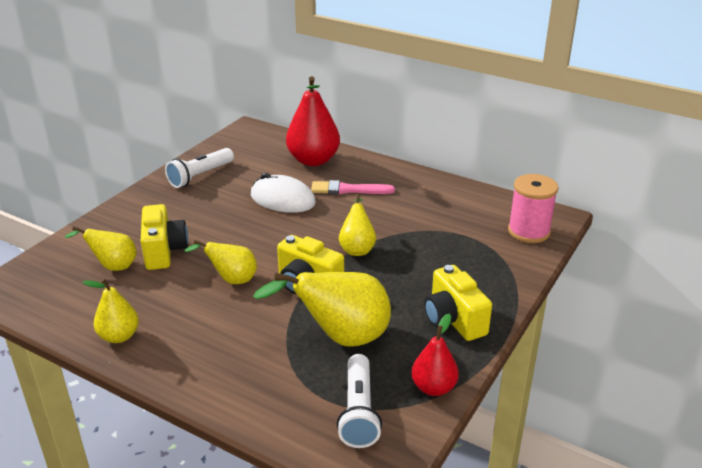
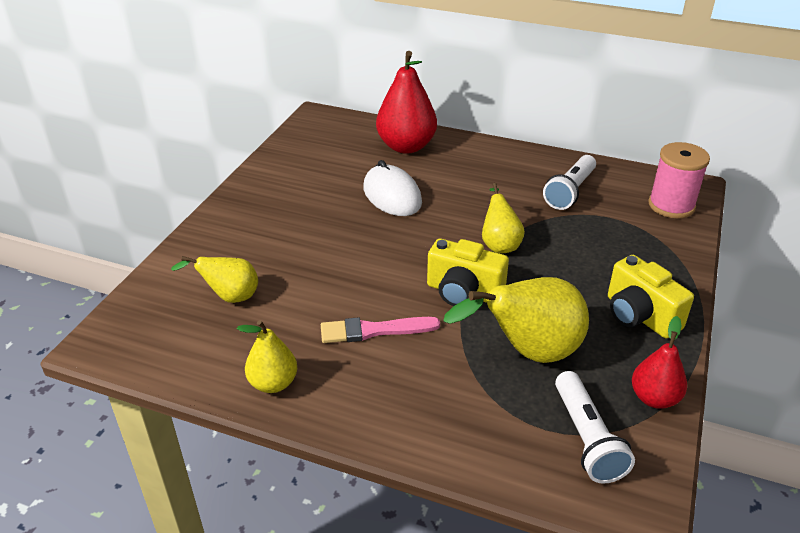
camera: 10 degrees left, 5 degrees up
(164, 251) = (282, 272): yellow camera -> none
(200, 176) = (286, 176): white flashlight -> white flashlight (570, 191)
(231, 280) = (375, 297): yellow pear -> none
(282, 199) = (392, 195): white mouse -> white mouse turned 45 degrees clockwise
(348, 190) = (459, 177): pink brush -> pink brush (374, 330)

